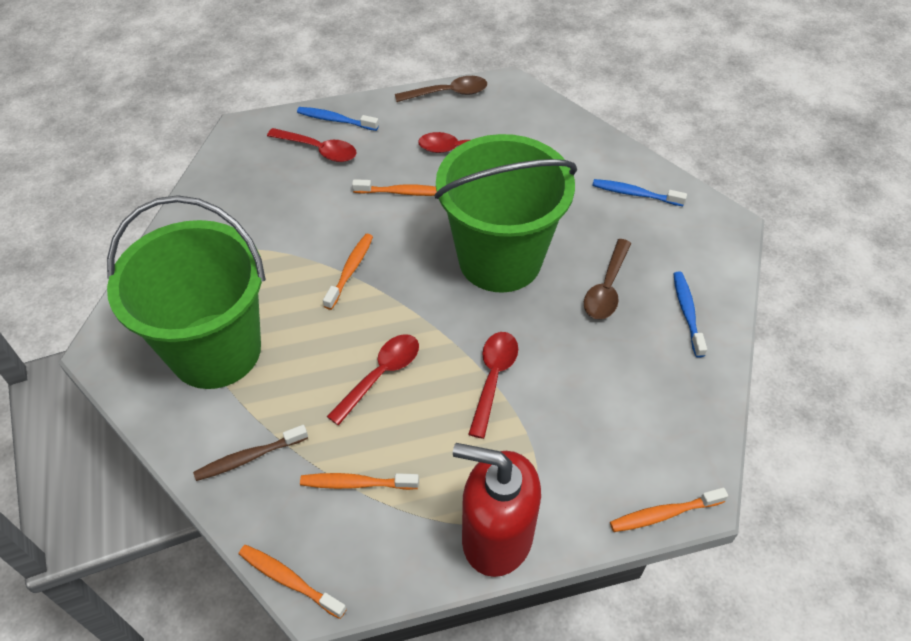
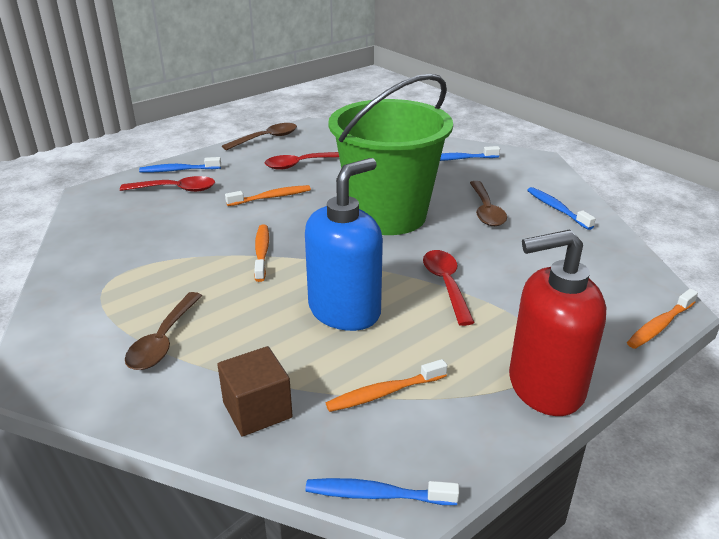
camera: 25 degrees left, 20 degrees down
(216, 350) = (163, 340): green bucket -> brown spoon
(248, 457) = (257, 410): brown toothbrush -> brown cube
(289, 580) = (376, 494): orange toothbrush -> blue toothbrush
(381, 375) = (345, 311): red spoon -> blue soap dispenser

